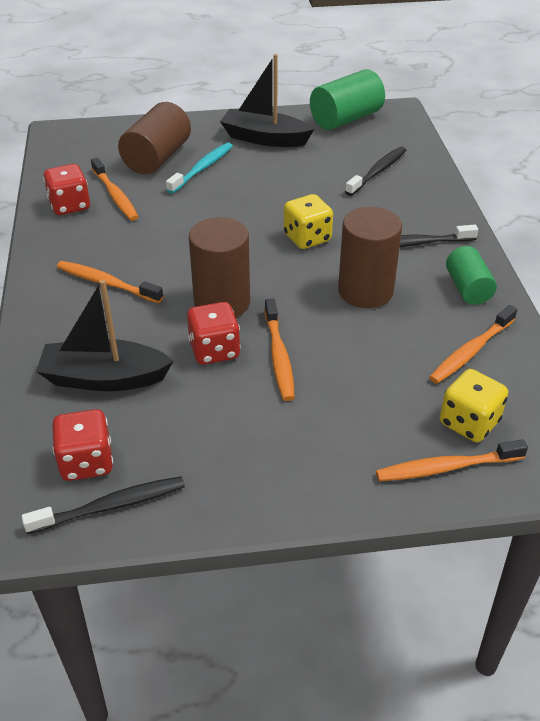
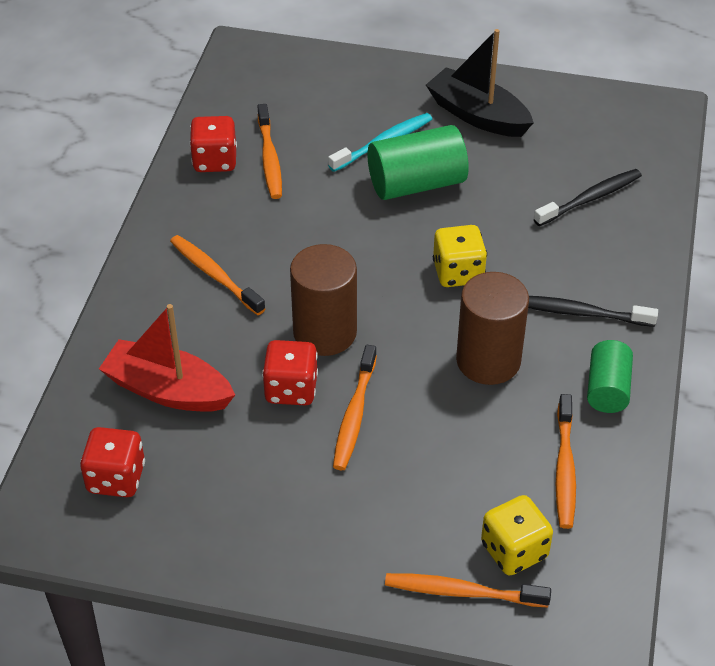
camera: 20 degrees right, 5 degrees up
(104, 378) = (168, 390): black boat -> red boat
(111, 506) = (121, 530): black toothbrush -> none
(157, 158) = (338, 115): brown cylinder -> none
(346, 119) = (593, 107): green cylinder -> green cylinder (416, 183)
(471, 351) = (564, 469): orange toothbrush -> orange toothbrush turned 60 degrees counterclockwise

